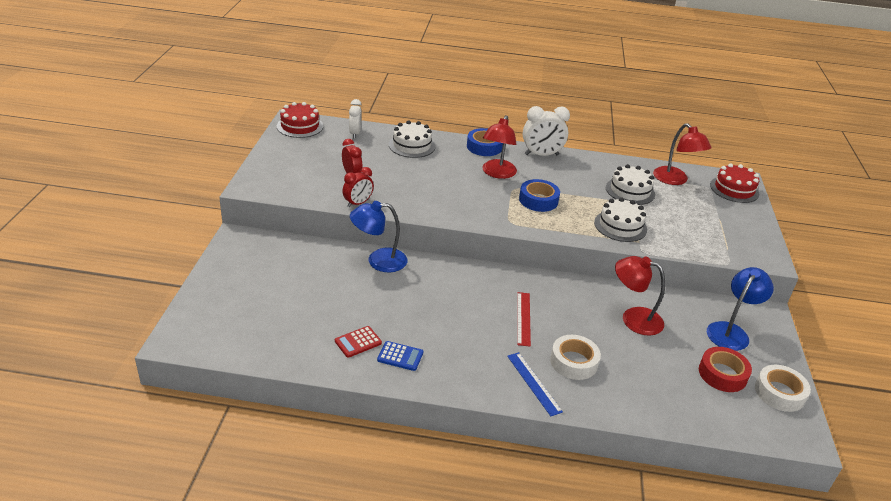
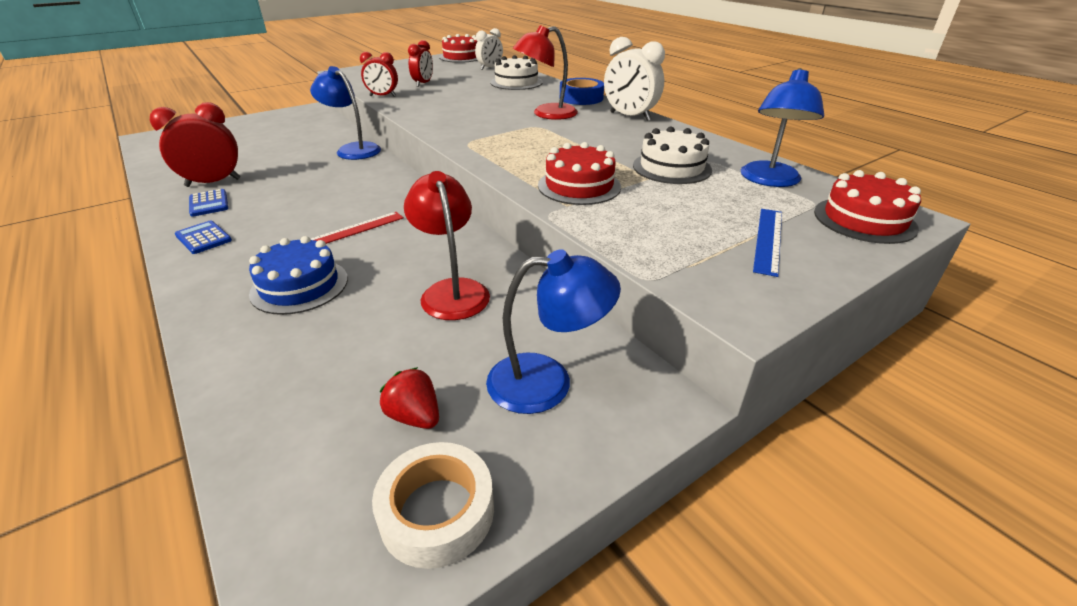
camera: 50 degrees right, 0 degrees up
(358, 342) = (213, 182): red calculator -> red clock
(461, 376) = (203, 238): none -> blue calculator
(533, 383) = (228, 277): blue ruler -> blue ruler (768, 240)
(538, 200) = (537, 140): blue tape -> none
(573, 362) = (299, 286): white tape -> blue cake
(620, 226) = (579, 186): white cake -> red cake
(675, 180) = (769, 180): red lamp -> blue lamp
(722, 374) = (414, 416): red tape -> red strawberry

